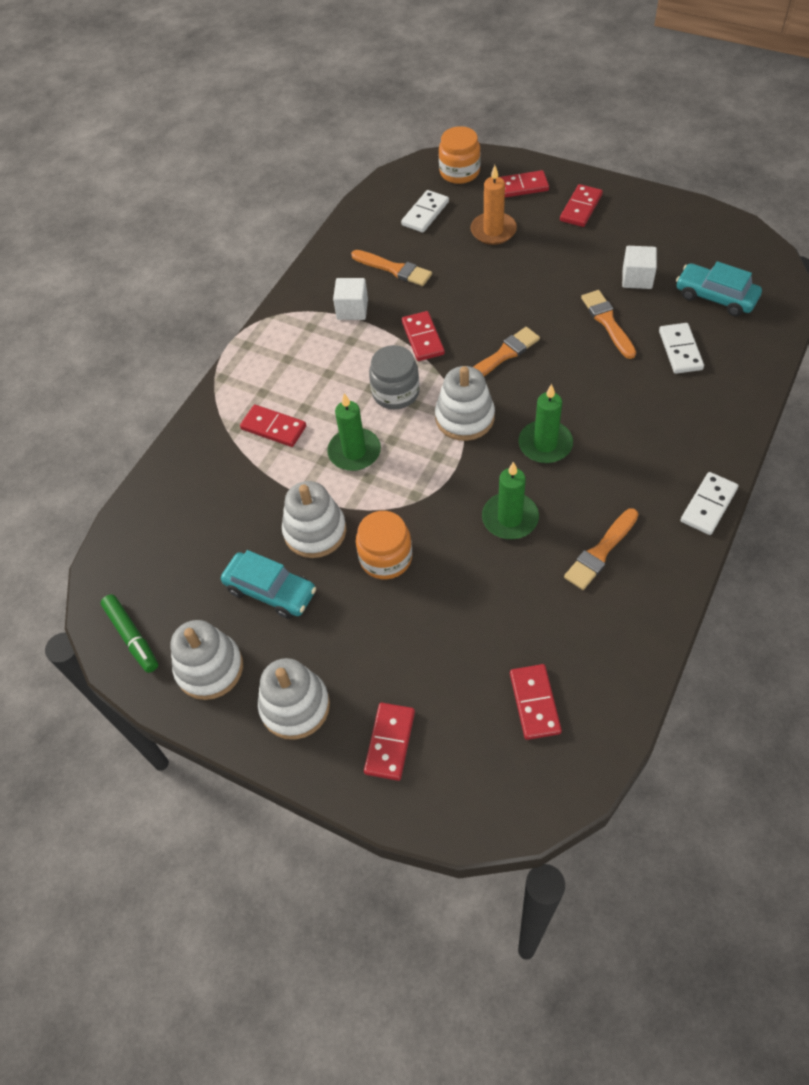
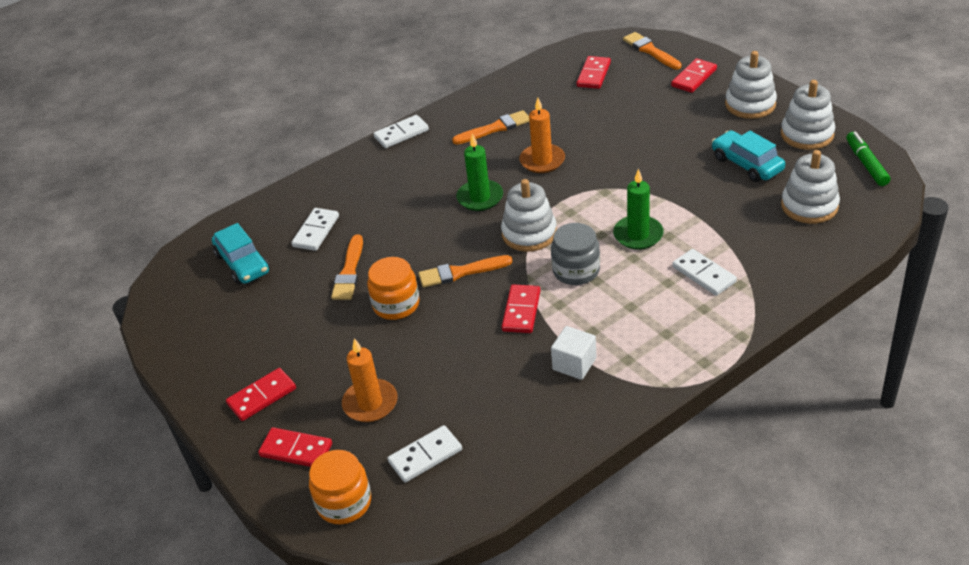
camera: 155 degrees left, 15 degrees down
(273, 427) = (703, 274): red domino -> white domino
(315, 531) = (697, 190): white stacking toy -> white stacking toy (809, 206)
(386, 558) = (649, 161): orange jar -> orange jar (396, 304)
(394, 269) = (504, 395): orange brush -> orange brush (650, 51)
(510, 518) = (542, 161): green candle -> orange candle
(637, 278) = (286, 302): white cube -> none

